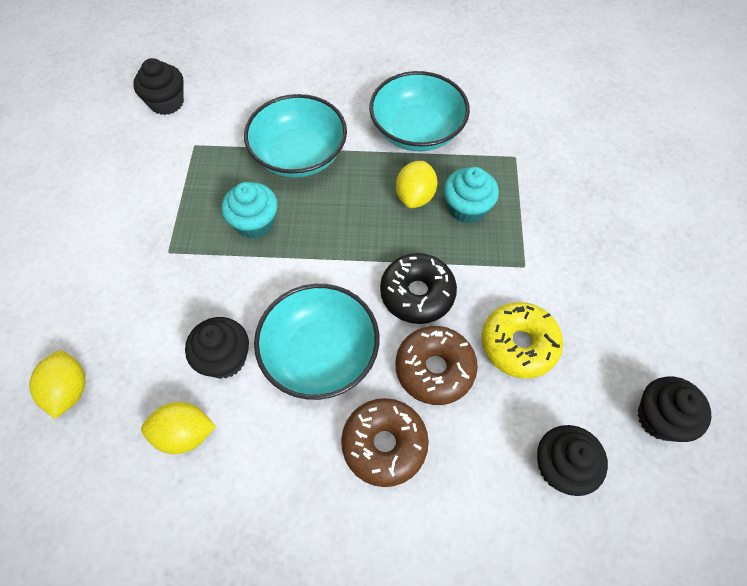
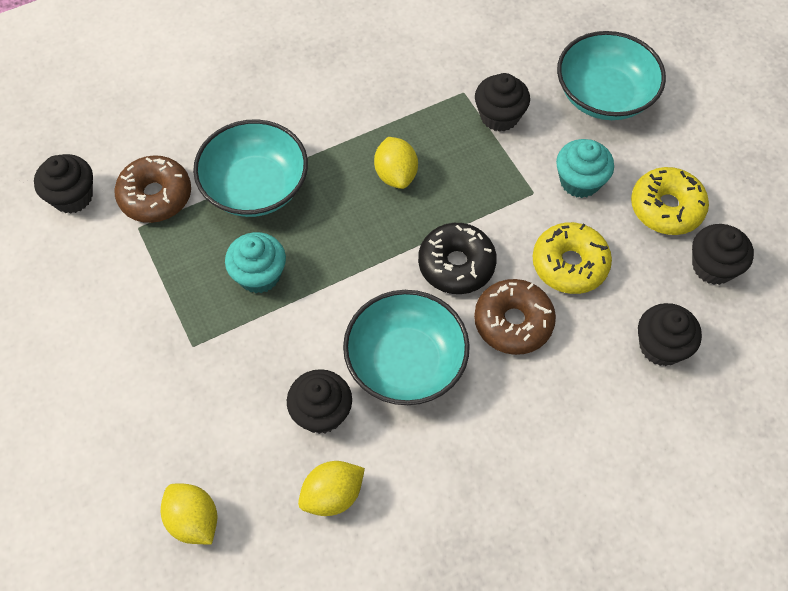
camera: 30 degrees left, 0 degrees up
(384, 444) = (511, 407): brown donut -> brown donut (155, 196)
(417, 131) = (355, 108): turquoise bowl -> turquoise bowl (604, 95)
(467, 208) = (450, 163): turquoise cupcake -> turquoise cupcake (579, 181)
(534, 189) = (499, 116): none -> black cupcake
(644, 339) = (666, 208): none -> yellow donut

